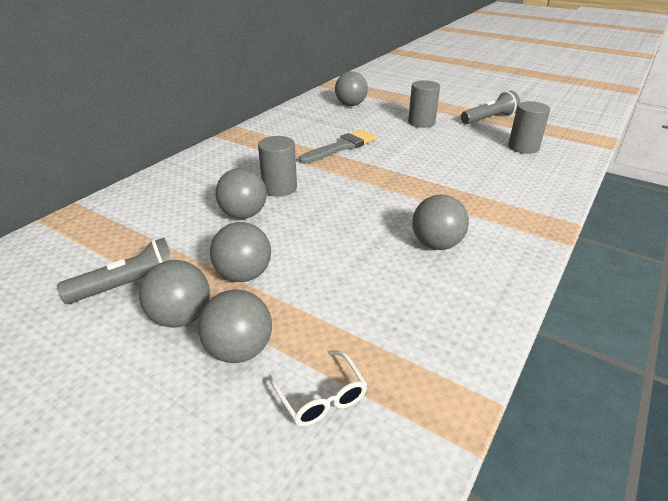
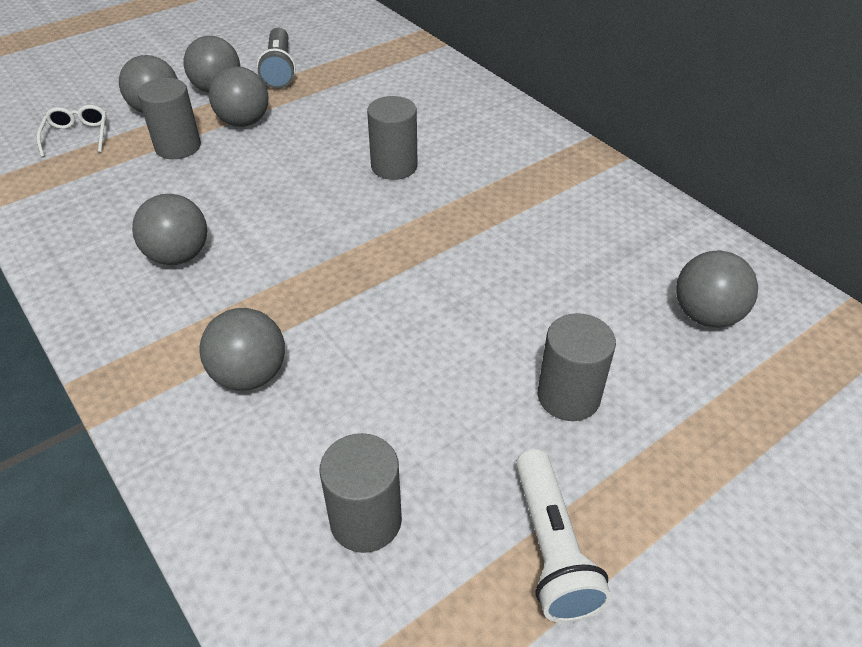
camera: 110 degrees right, 10 degrees up
(244, 214) = (350, 134): grey ball -> grey ball (250, 375)
(304, 301) = (178, 147): none -> grey cylinder
(321, 397) = (77, 136): white glasses -> white glasses turned 90 degrees clockwise
(341, 147) = (494, 248): grey brush -> none
(489, 119) = (552, 548): grey flashlight -> white flashlight

